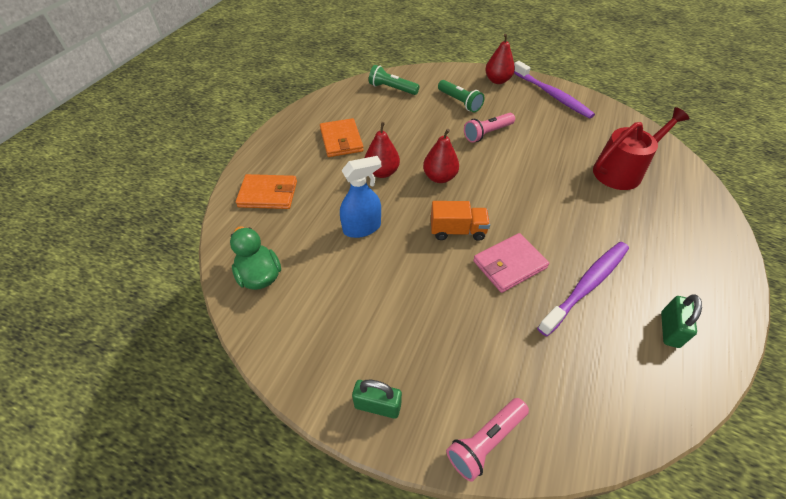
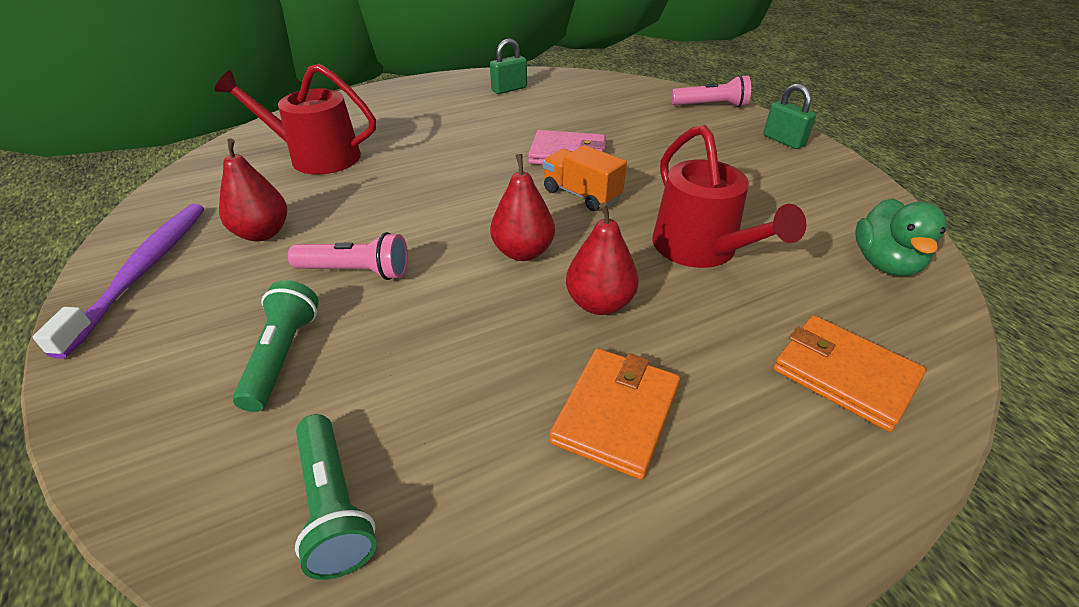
camera: 140 degrees left, 10 degrees down
(362, 228) = (701, 249): blue spray bottle -> red watering can
(497, 80) = (127, 360): red pear -> red pear (262, 233)
(586, 285) = (524, 121): purple toothbrush -> none

